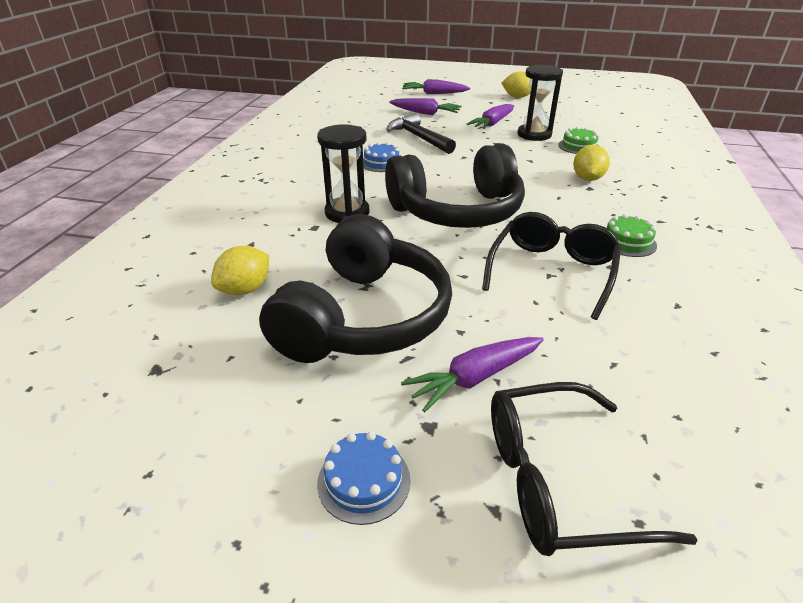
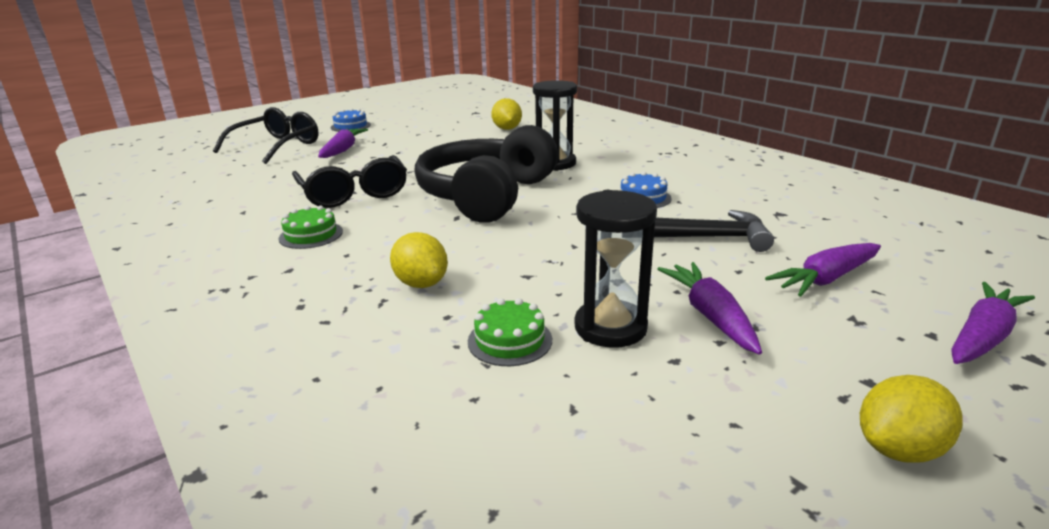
camera: 130 degrees right, 10 degrees down
(363, 317) = (430, 143): black headphones -> none

